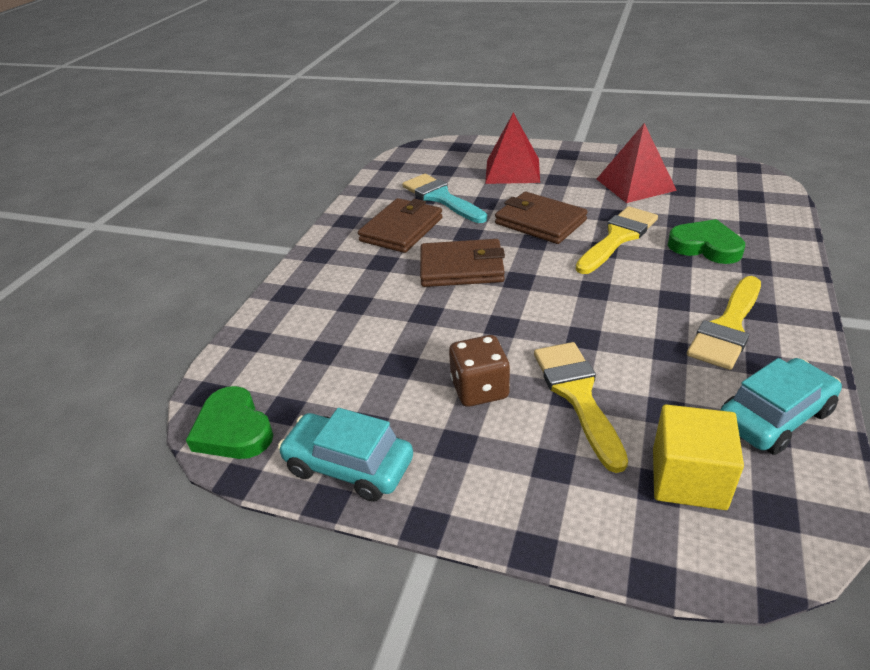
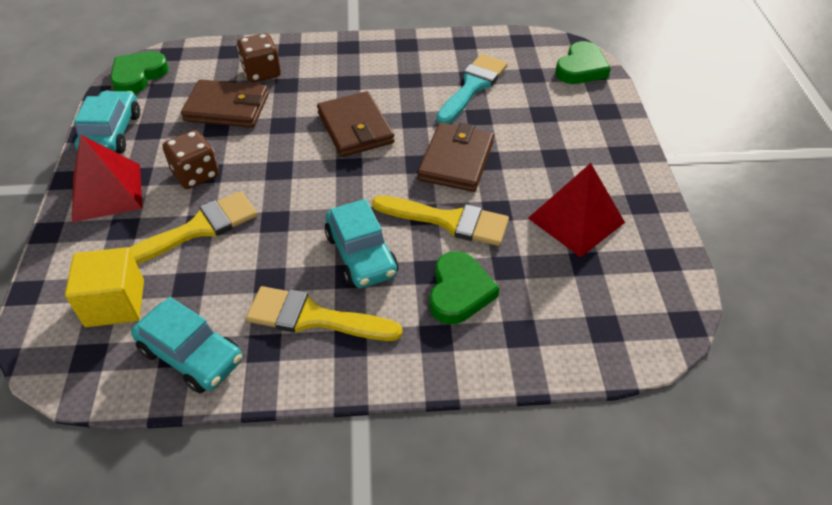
camera: 65 degrees right, 10 degrees up
(318, 318) = (261, 73): none -> brown dice
(401, 229) = (404, 78): brown wallet -> brown wallet (227, 108)
(452, 149) = (581, 68): none -> green heart
(512, 171) = (556, 121): red pyramid -> red pyramid (107, 192)
(649, 289) = (361, 255): none -> turquoise car

